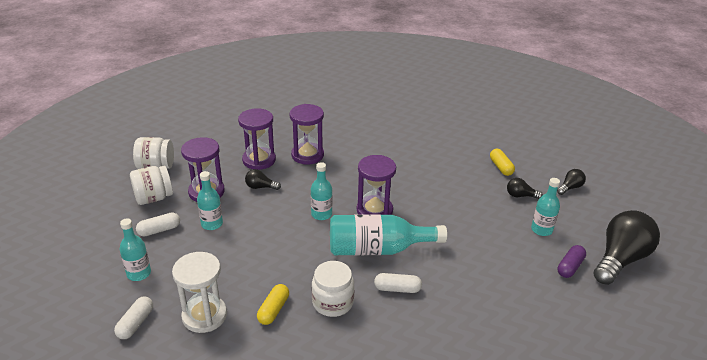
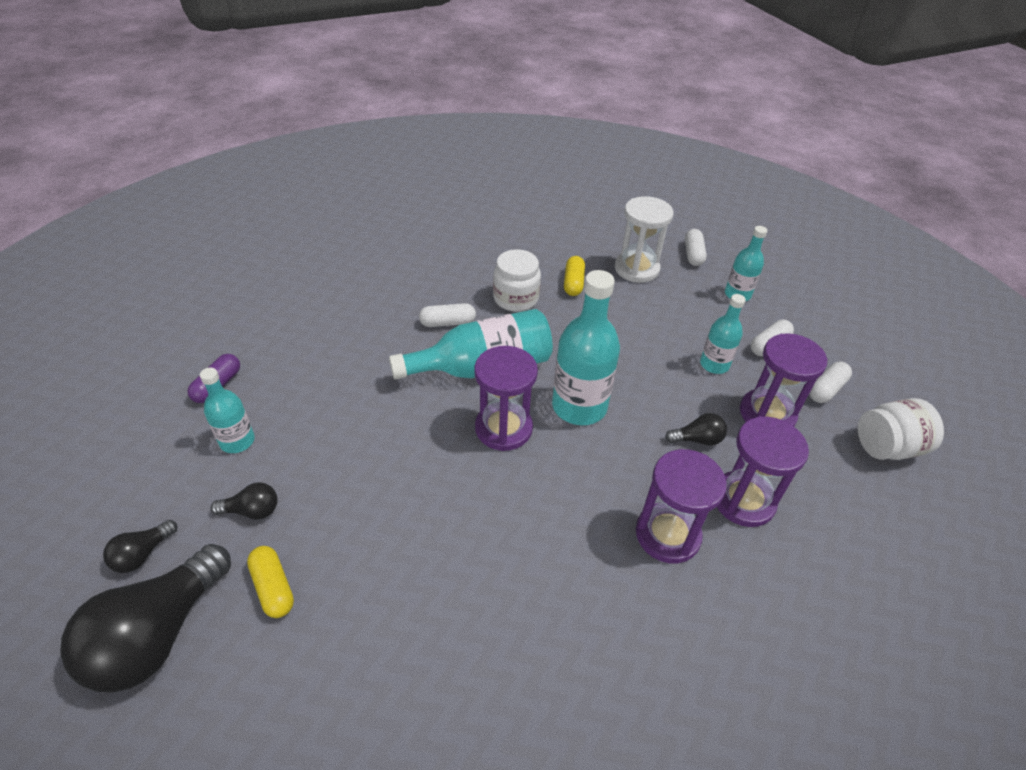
camera: 165 degrees right, 10 degrees up
(154, 198) = (826, 389): white jar -> white capsule
(321, 214) = (579, 406): turquoise bottle -> turquoise bottle, size x1.75
(620, 259) = (134, 410): black light bulb -> black light bulb (158, 634)

